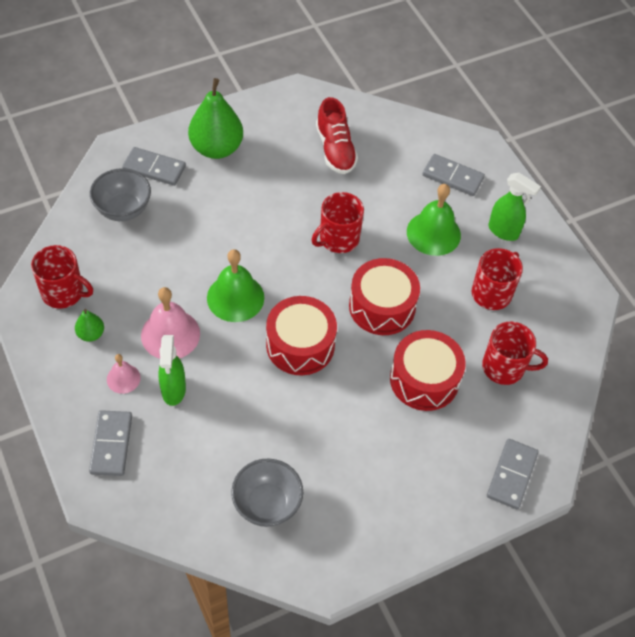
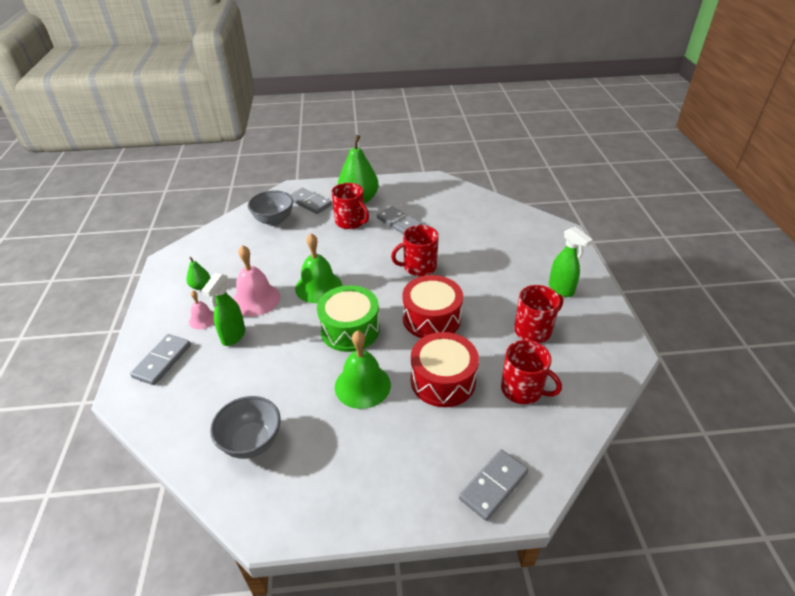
camera: 25 degrees right, 15 degrees down
(64, 292) = (201, 258): red mug -> red mug (350, 222)
(300, 345) = (350, 329): red drum -> green drum
(335, 149) = (445, 214): red shoe -> none
(433, 233) = (499, 279): green bell -> green bell (362, 385)
(453, 177) = (531, 246): grey domino -> grey domino (399, 223)

